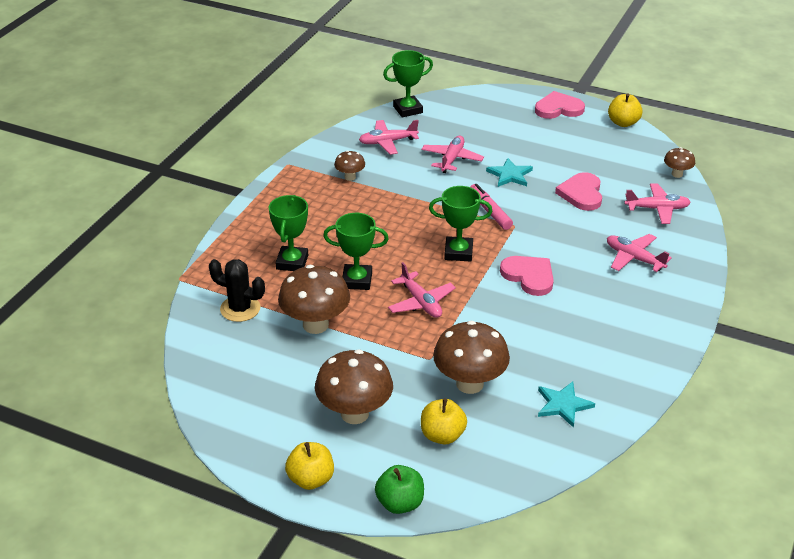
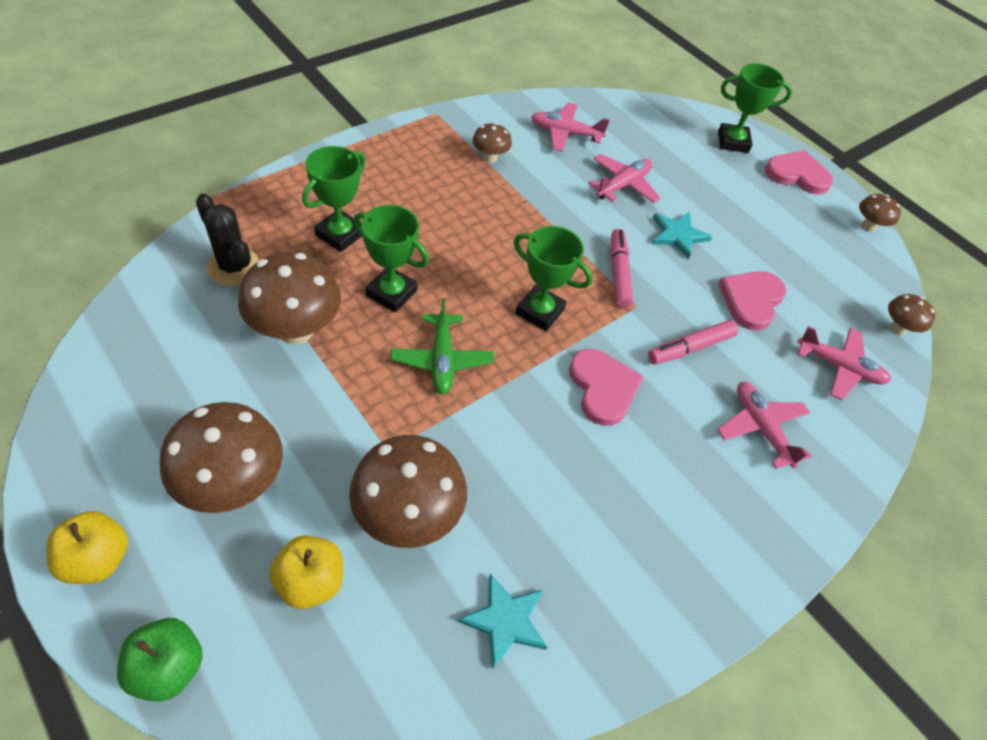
camera: 20 degrees right, 15 degrees up
(408, 109) = (617, 104): green trophy -> green trophy (733, 142)
(421, 302) = (442, 360): pink plane -> green plane
(564, 234) = (690, 348): none -> pink marker
(623, 123) = (868, 227): yellow apple -> brown mushroom

